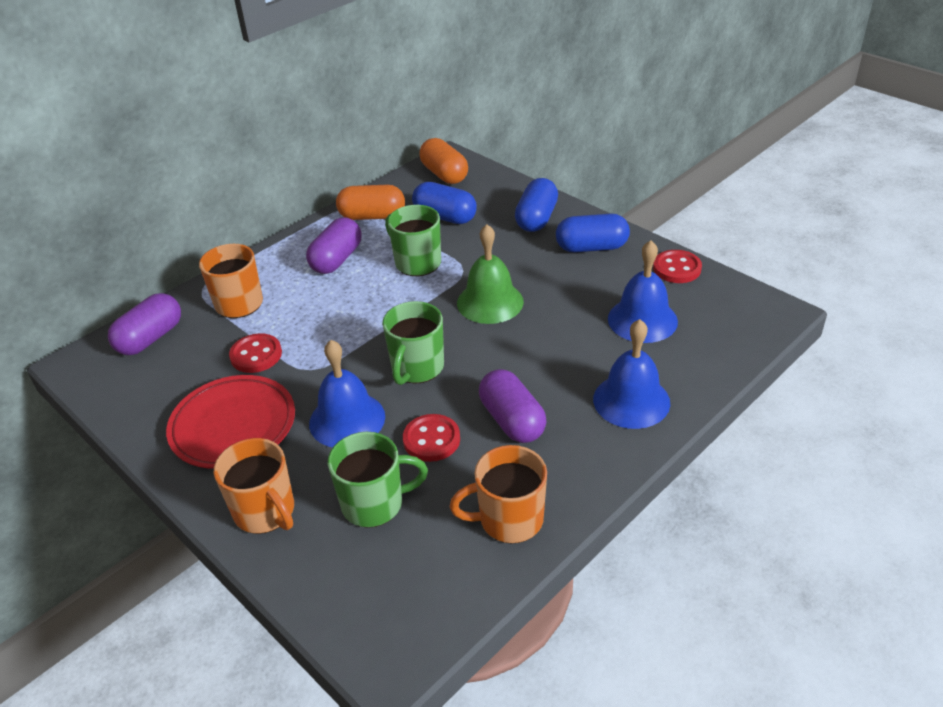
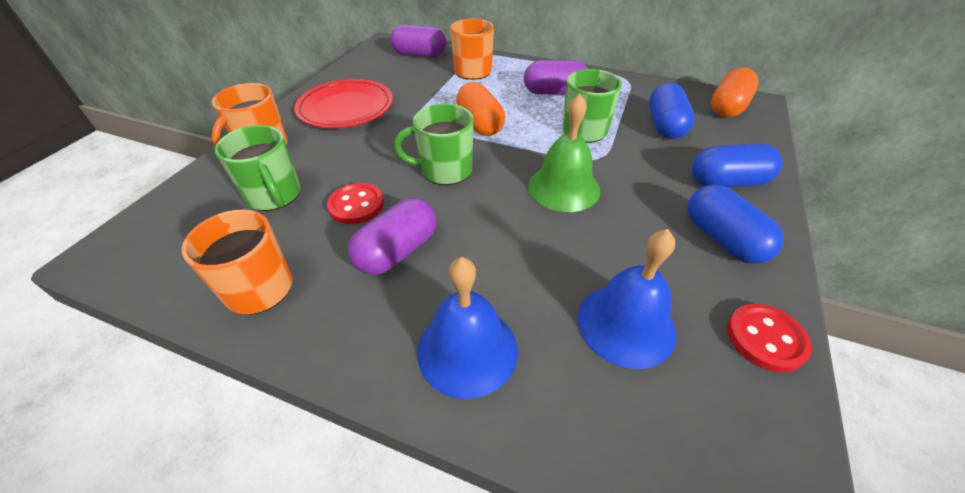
camera: 65 degrees right, 5 degrees up
(256, 355) = (422, 94): red button -> none
(347, 419) = (367, 153): blue bell -> none
(372, 216) = (625, 91): orange capsule -> orange capsule (480, 124)

